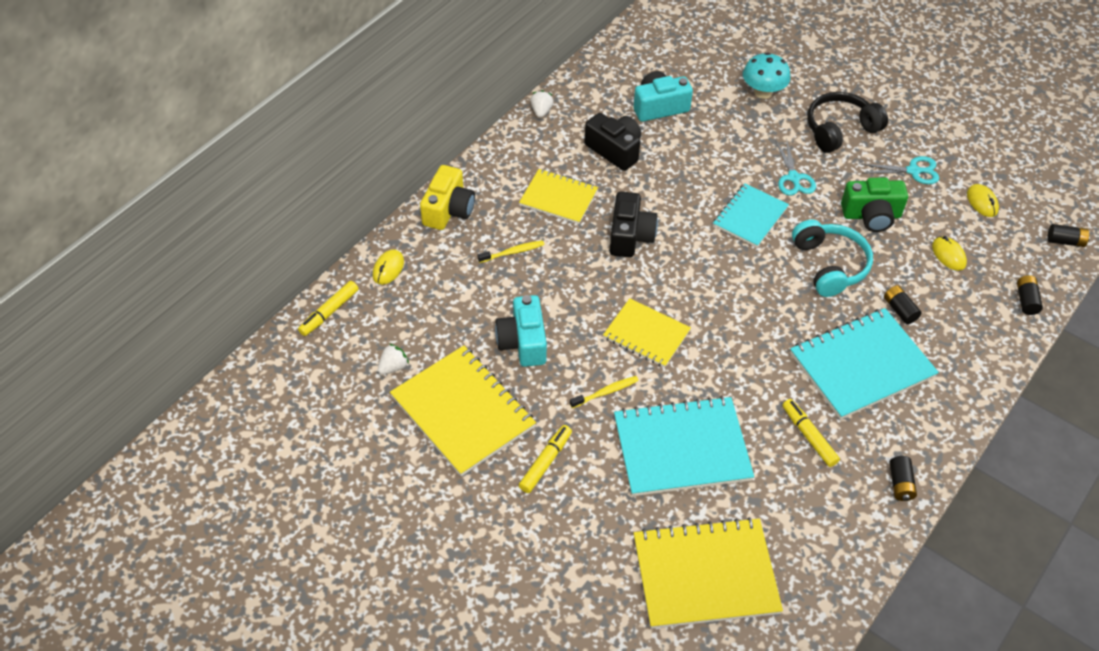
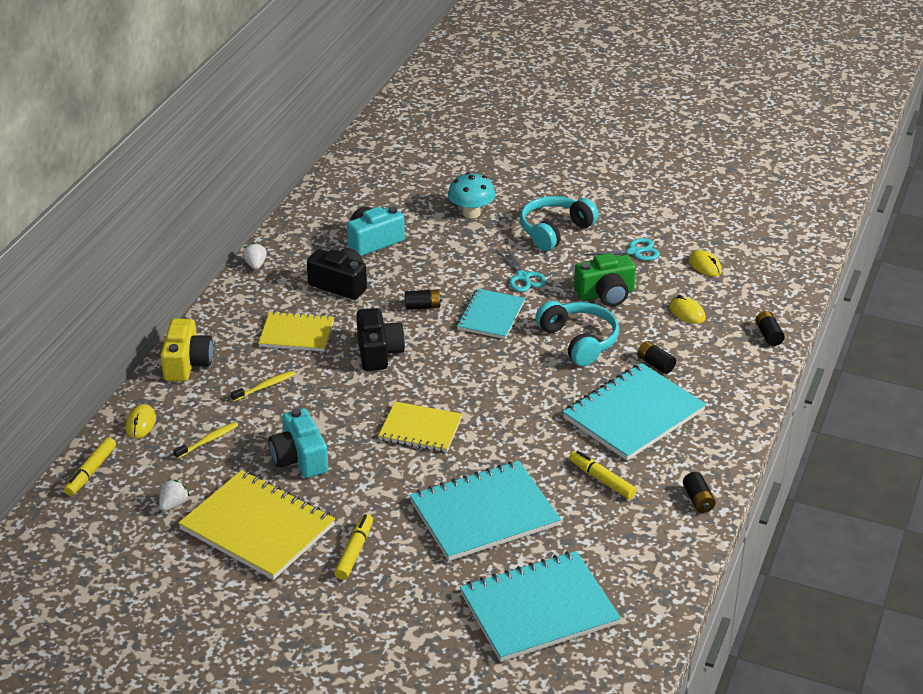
camera: 15 degrees left, 15 degrees down
(605, 392) = (395, 483): yellow toothbrush -> yellow toothbrush (208, 441)
(705, 575) = (539, 609): yellow notebook -> turquoise notebook
(840, 130) = (555, 231): black headphones -> turquoise headphones
(1065, 241) = (789, 283): black battery -> black battery (423, 306)

